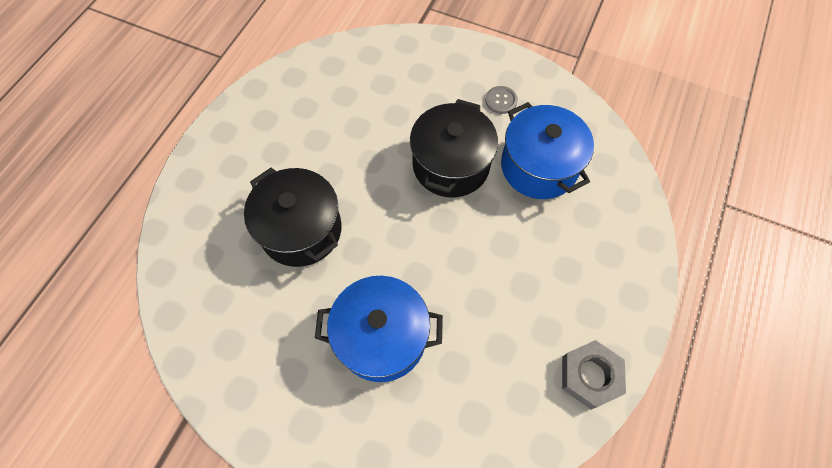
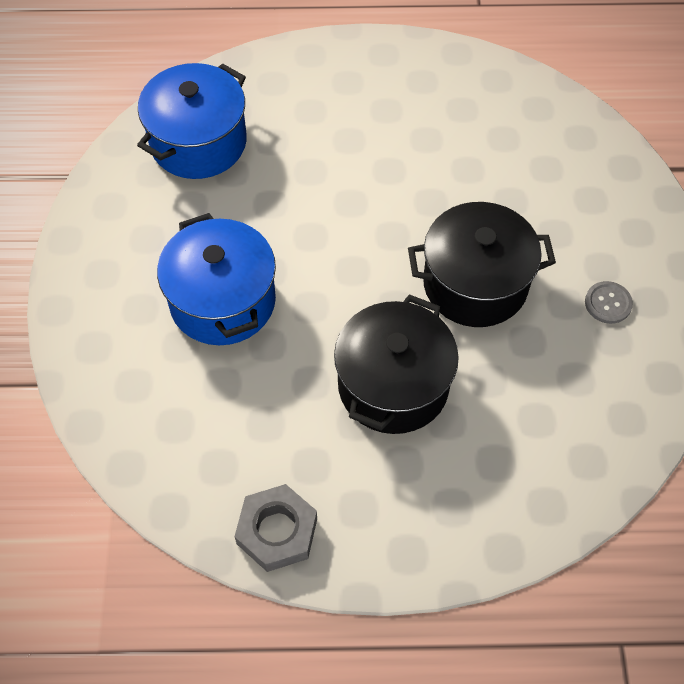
camera: 65 degrees right, 5 degrees down
(301, 230) = (306, 175): black pot -> black pot (393, 385)
(539, 166) = (533, 382): blue pot -> blue pot (198, 142)

